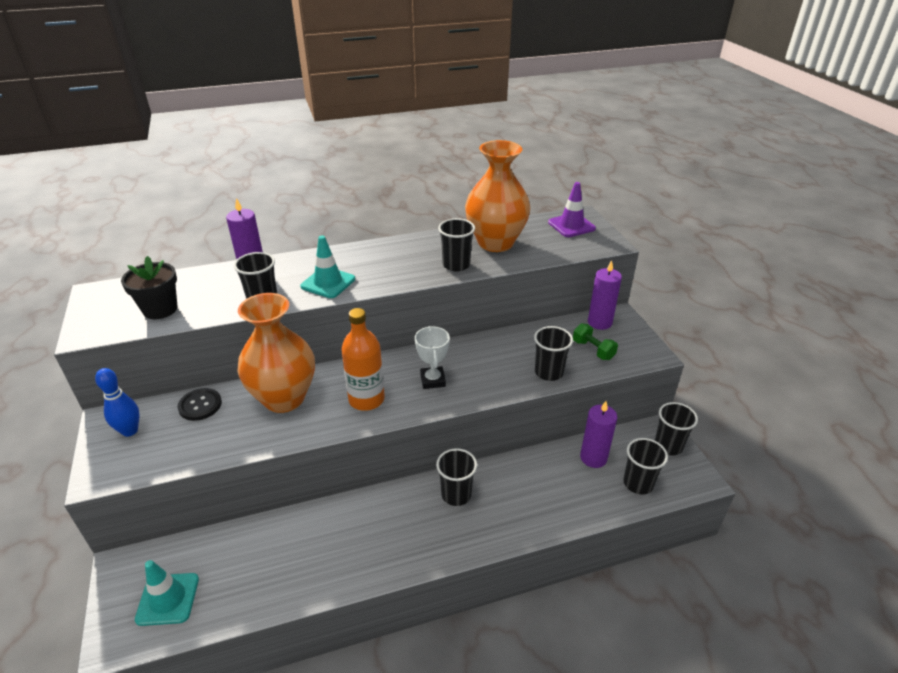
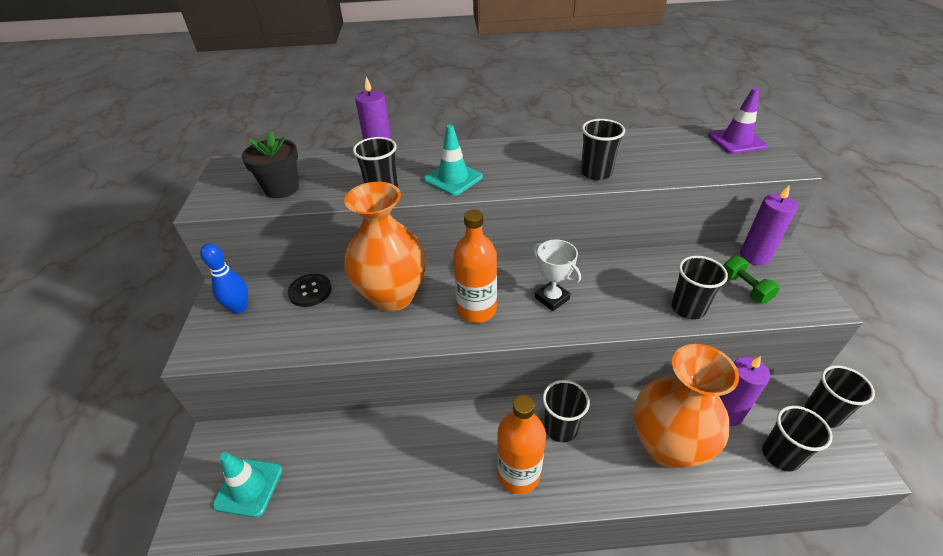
camera: 15 degrees right, 5 degrees up
(424, 538) = (518, 474): none -> orange bottle
(433, 380) = (552, 298): white trophy -> white trophy turned 45 degrees counterclockwise
(495, 243) = (644, 152): orange vase -> orange vase (666, 446)

